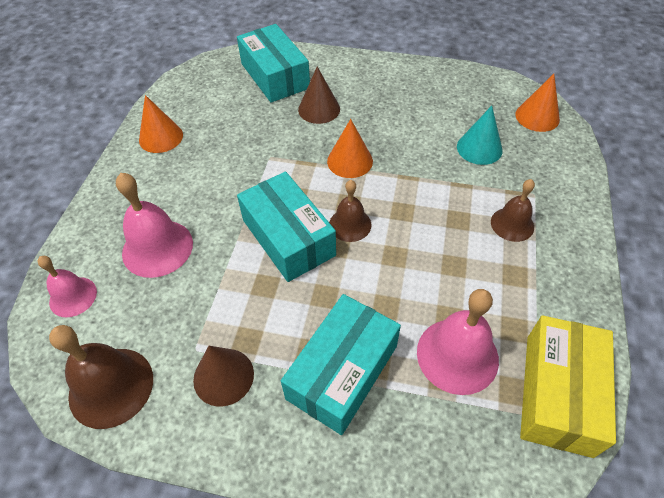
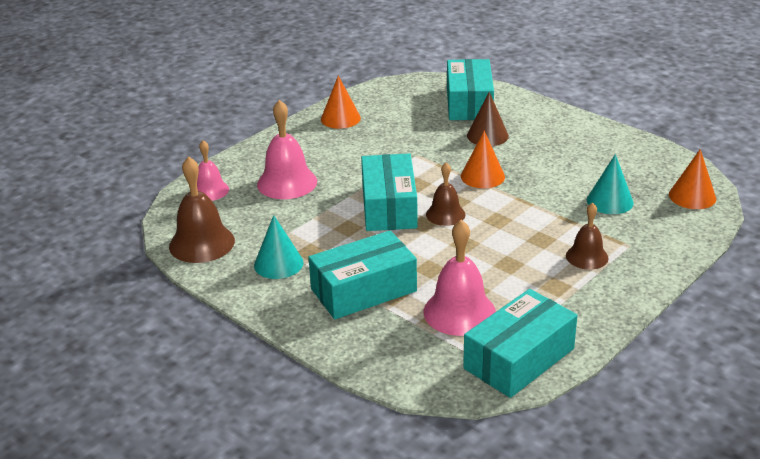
camera: 30 degrees right, 20 degrees down
(223, 376) = (278, 264): brown cone -> turquoise cone
(558, 393) = (519, 358): yellow box -> turquoise box

